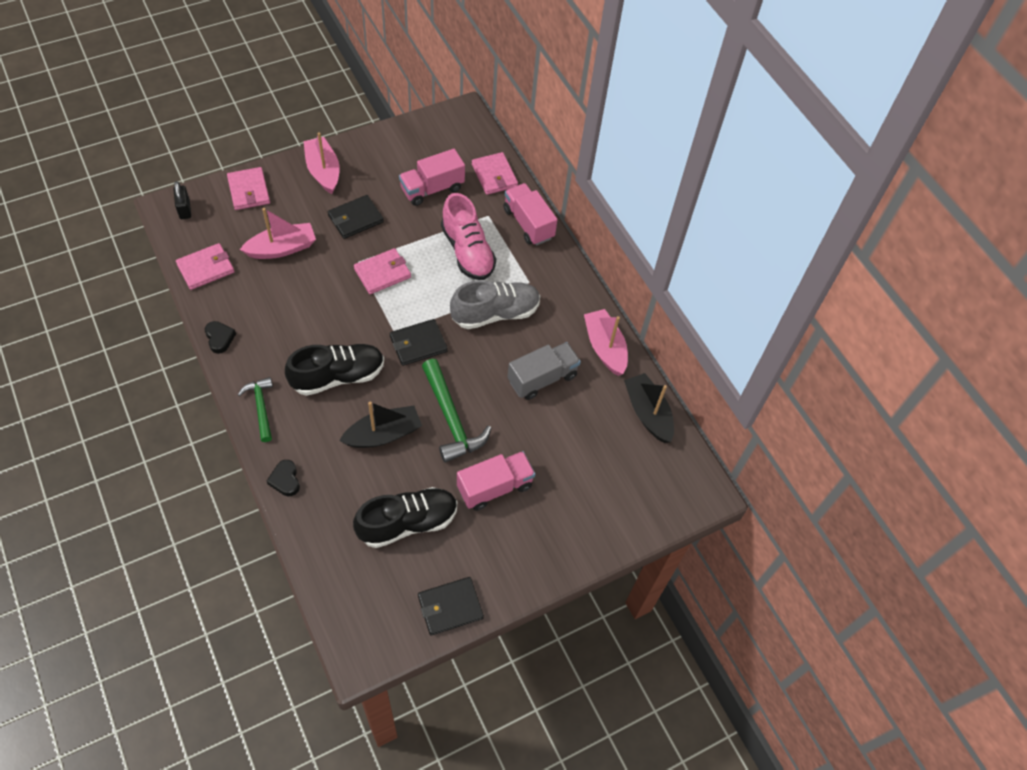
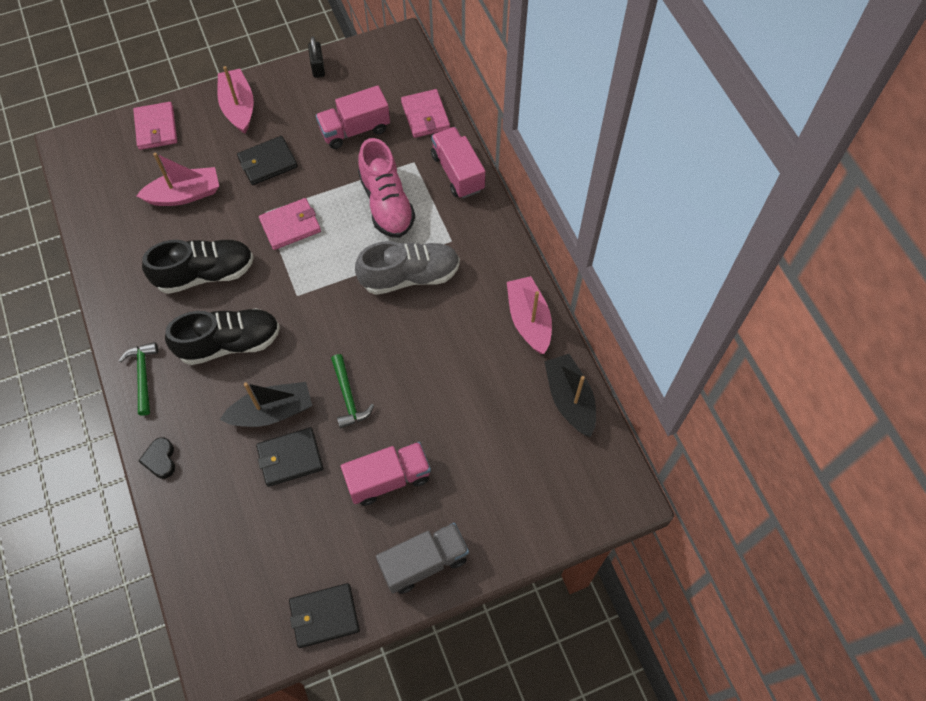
camera: 10 degrees right, 5 degrees up
(184, 209) = (86, 148): black padlock -> black padlock (318, 67)
(206, 268) = (101, 215): pink wallet -> none
(219, 338) = (107, 295): black heart -> none
(407, 523) = (288, 515): black shoe -> black shoe (205, 274)
(418, 344) = (321, 309): black wallet -> black wallet (290, 458)
(451, 418) = (348, 397): green hammer -> green hammer, size x0.62
(542, 378) = (454, 354): grey truck -> grey truck (424, 562)

